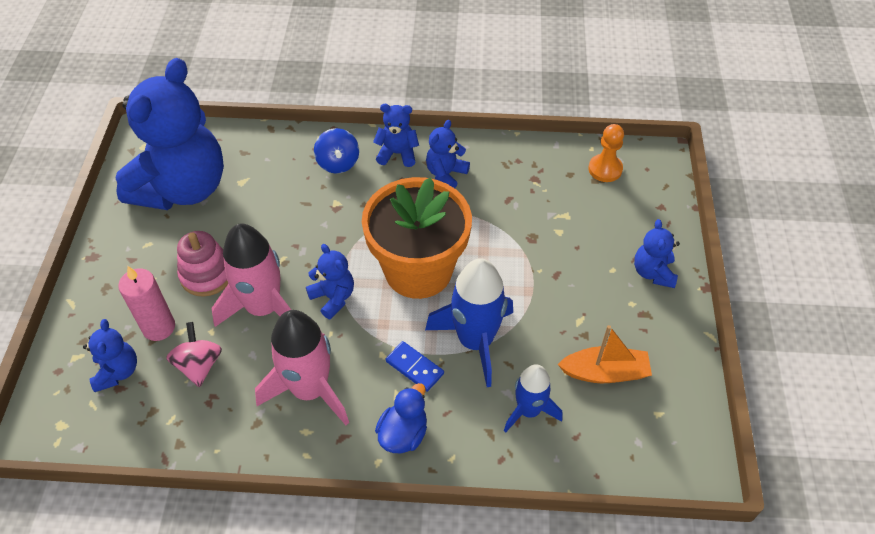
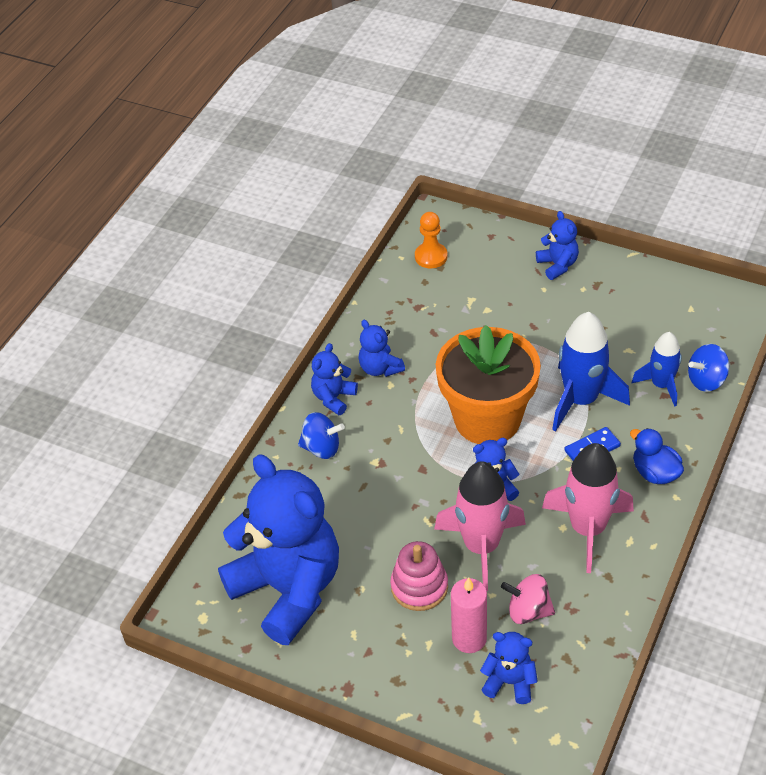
camera: 65 degrees left, 5 degrees down
(556, 454) = (706, 380): none -> blue spinning top
(605, 372) = (642, 327): orange boat -> none
(653, 272) = (557, 265): blue teddy bear -> blue teddy bear turned 135 degrees counterclockwise

